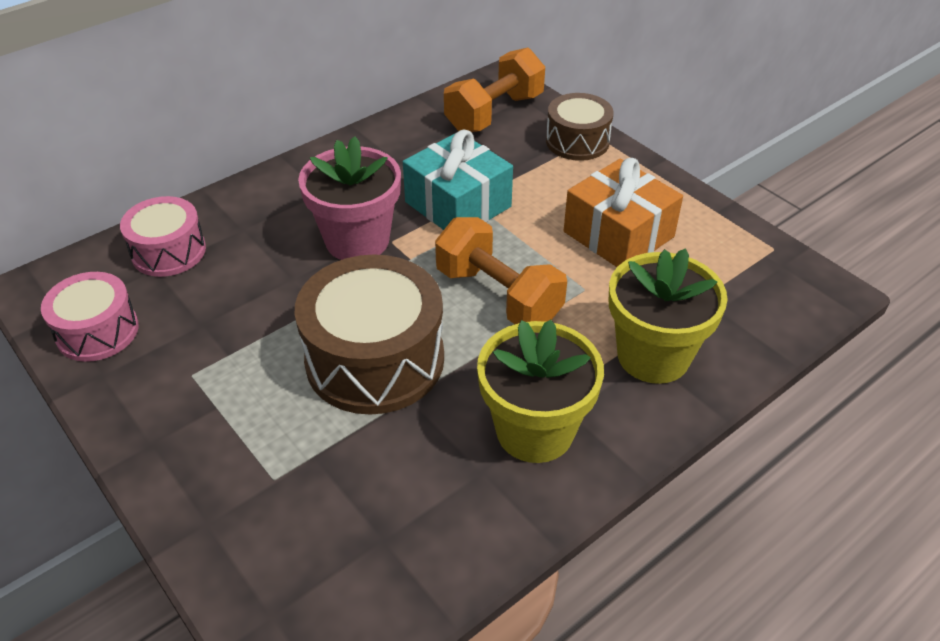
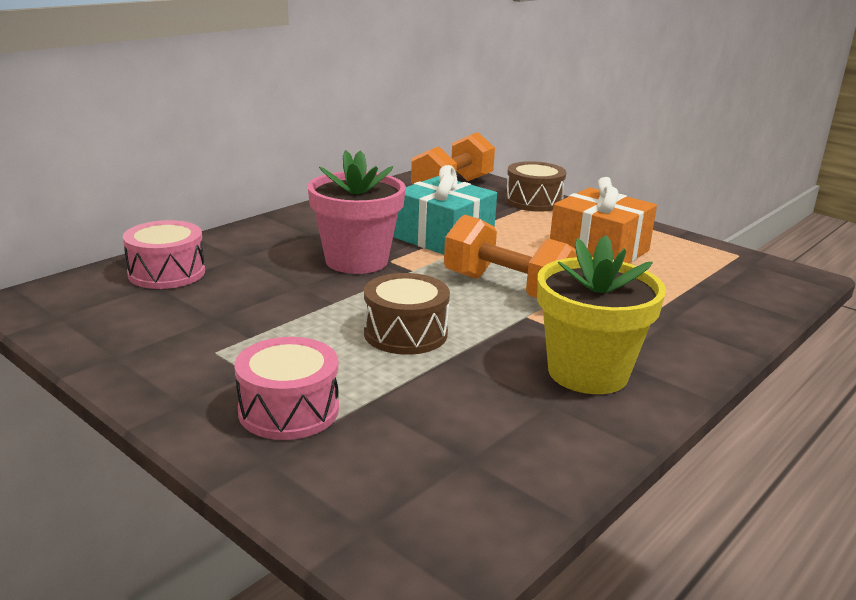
camera: 10 degrees left, 20 degrees down
(97, 331) = (103, 327): pink drum -> pink drum (289, 410)
(375, 359) = (405, 333): brown drum -> brown drum, size x0.59
(653, 356) = (673, 320): yellow flower pot -> none

